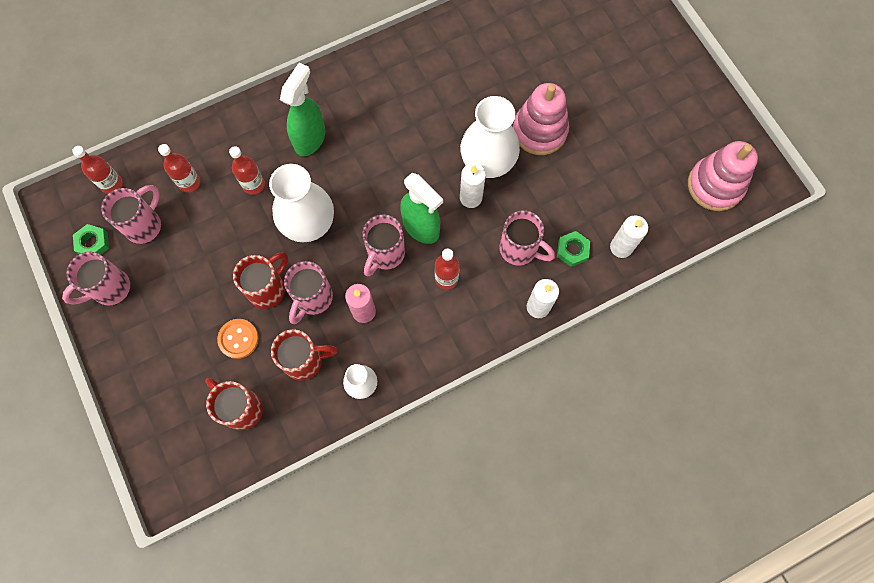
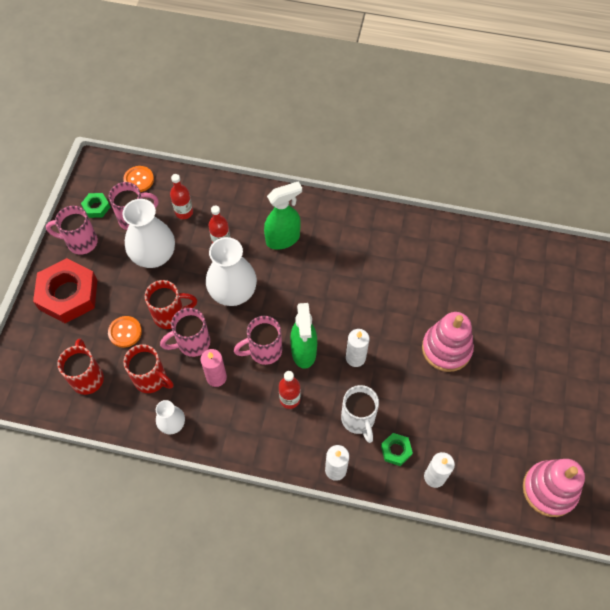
camera: 40 degrees right, 10 degrees down
(112, 184) = (139, 180): red bottle -> orange button
(146, 348) = (68, 294): none -> red nut
(488, 162) = (389, 342): white vase -> white vase (154, 256)
(520, 249) = (358, 420): pink mug -> white mug

